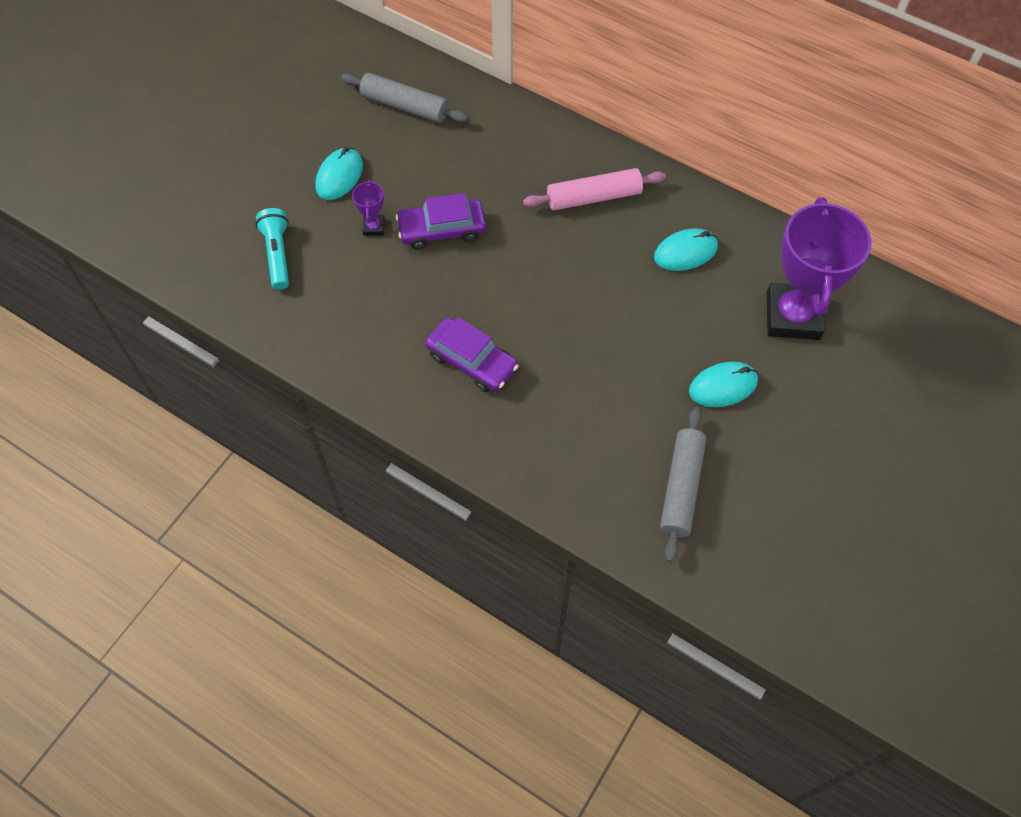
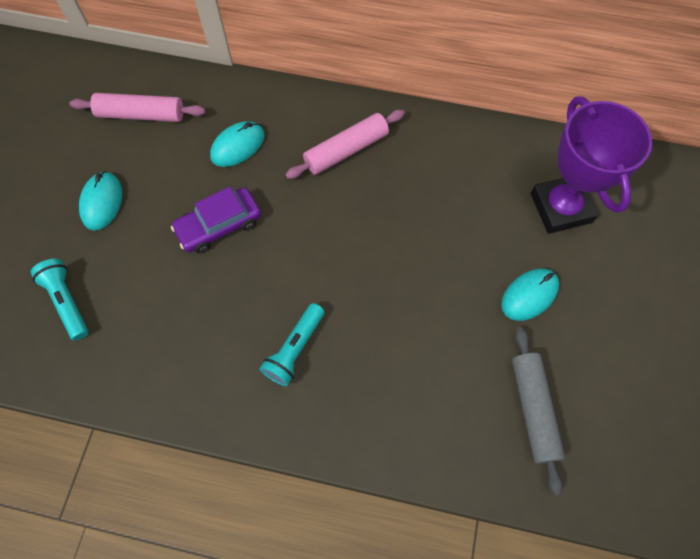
camera: 20 degrees left, 5 degrees up
(374, 227) = (153, 243): purple trophy -> none
(404, 106) = (141, 114): grey rolling pin -> pink rolling pin
(471, 361) = (295, 349): purple car -> turquoise flashlight
(685, 252) = (446, 177): turquoise mouse -> turquoise mouse (238, 146)

